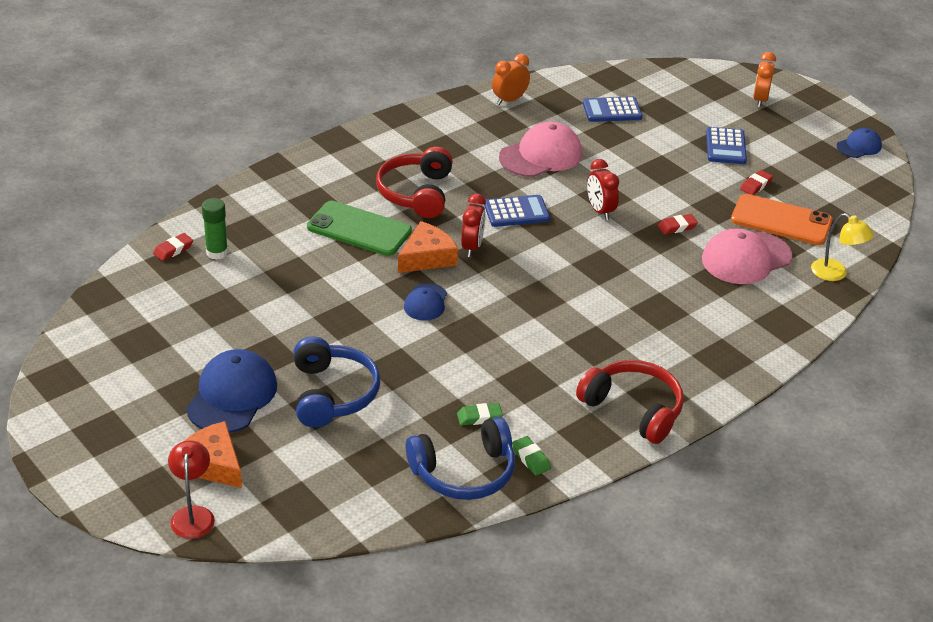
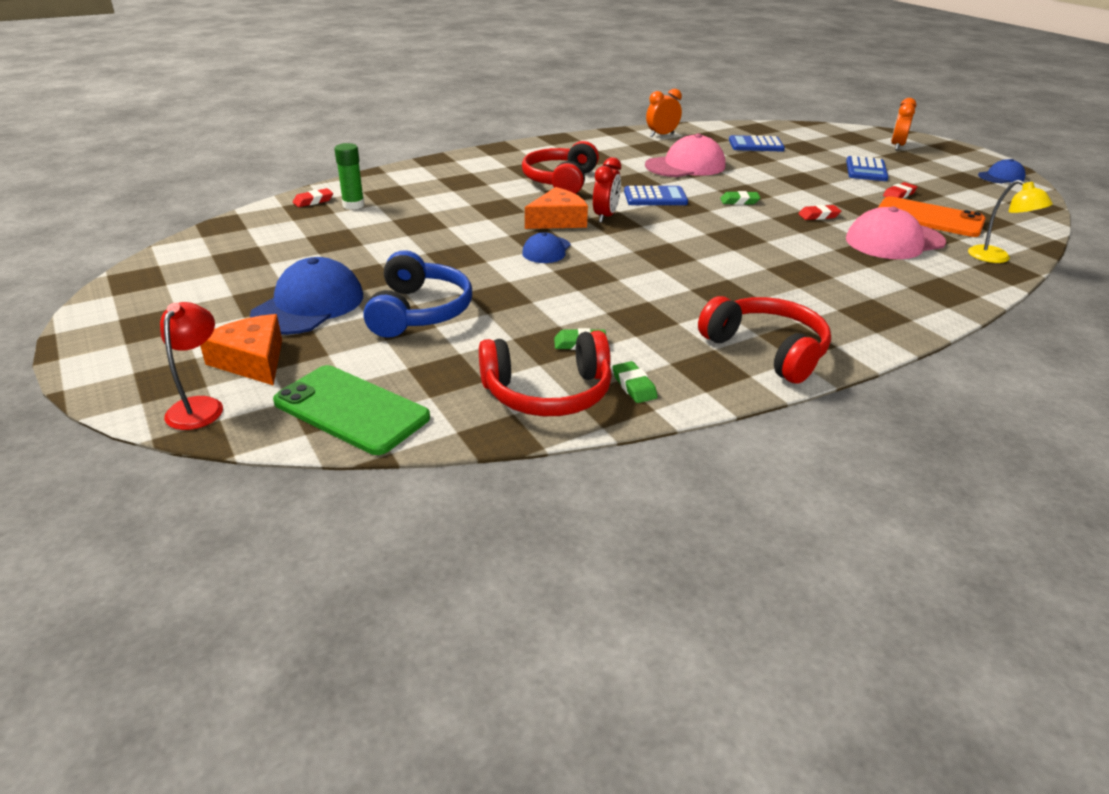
camera: 10 degrees right, 5 degrees down
(359, 229) = (497, 199): green phone -> green phone (351, 410)
(464, 472) = (548, 393): blue headphones -> red headphones
(600, 211) = (739, 201): red clock -> green eraser

